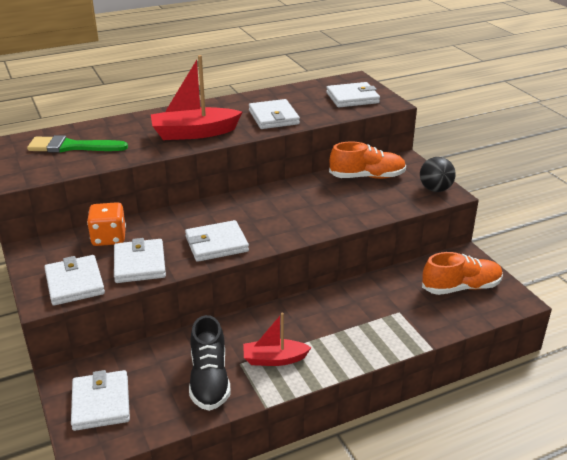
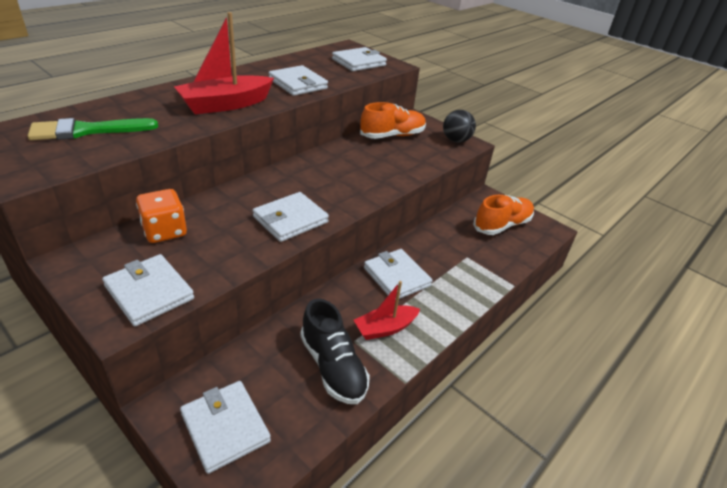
camera: 25 degrees left, 5 degrees up
(140, 264) = (217, 255): white wallet -> white wallet (396, 277)

